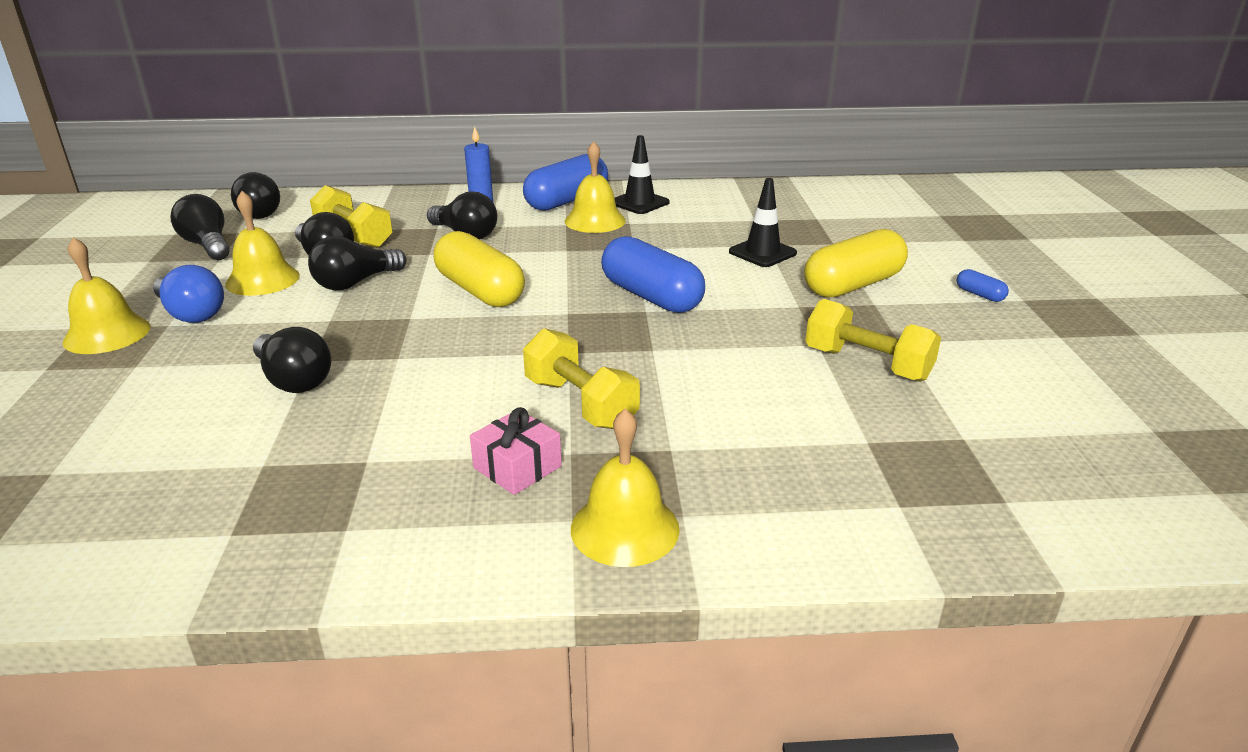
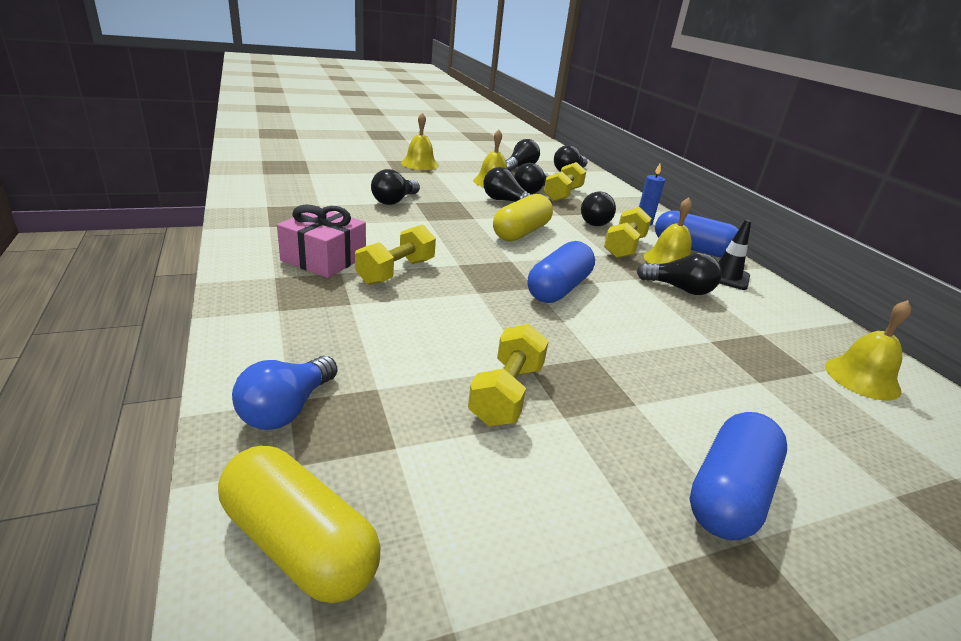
camera: 70 degrees right, 0 degrees up
(191, 314) = (447, 174): blue light bulb -> blue light bulb (287, 409)
(517, 467) = (324, 259): pink gift -> pink gift, size x1.62
(550, 236) = (624, 247): none -> yellow dumbbell
(625, 528) = (266, 292): yellow bell -> yellow bell (862, 378)
(662, 232) = (679, 289): none -> black light bulb
(762, 253) = (689, 338): black traffic cone -> none
(853, 285) = (667, 391): yellow capsule -> yellow capsule (299, 543)
(979, 295) = (729, 493): blue capsule -> blue capsule, size x2.36

